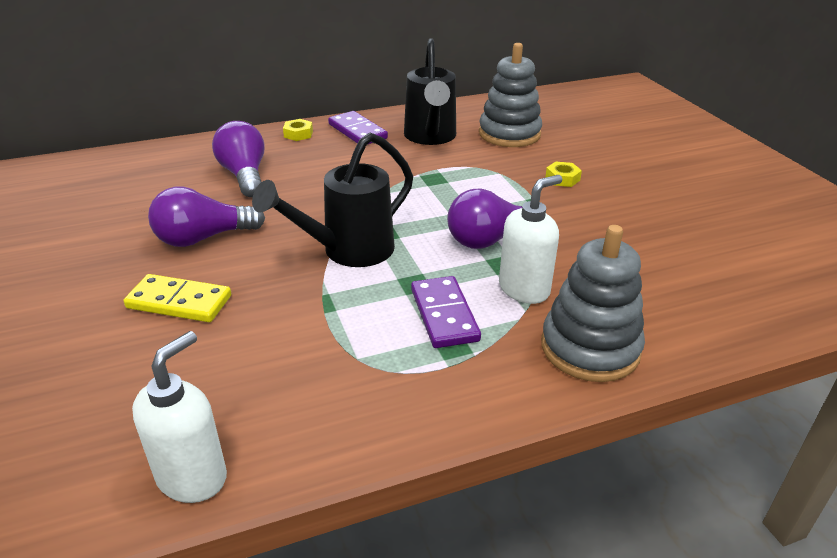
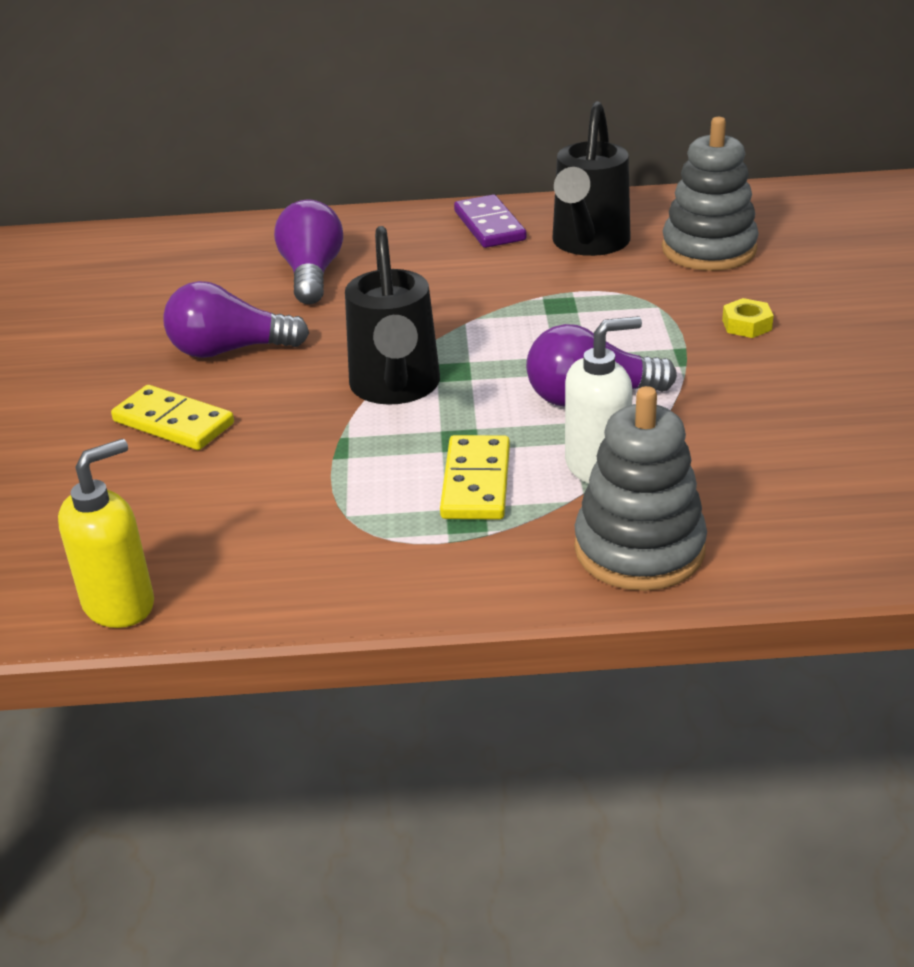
camera: 20 degrees right, 0 degrees up
(192, 477) = (120, 604): white soap dispenser -> yellow soap dispenser
(298, 134) = (407, 222): yellow nut -> none
(347, 252) = (395, 389): black watering can -> black watering can turned 75 degrees counterclockwise
(444, 315) = (476, 482): purple domino -> yellow domino

